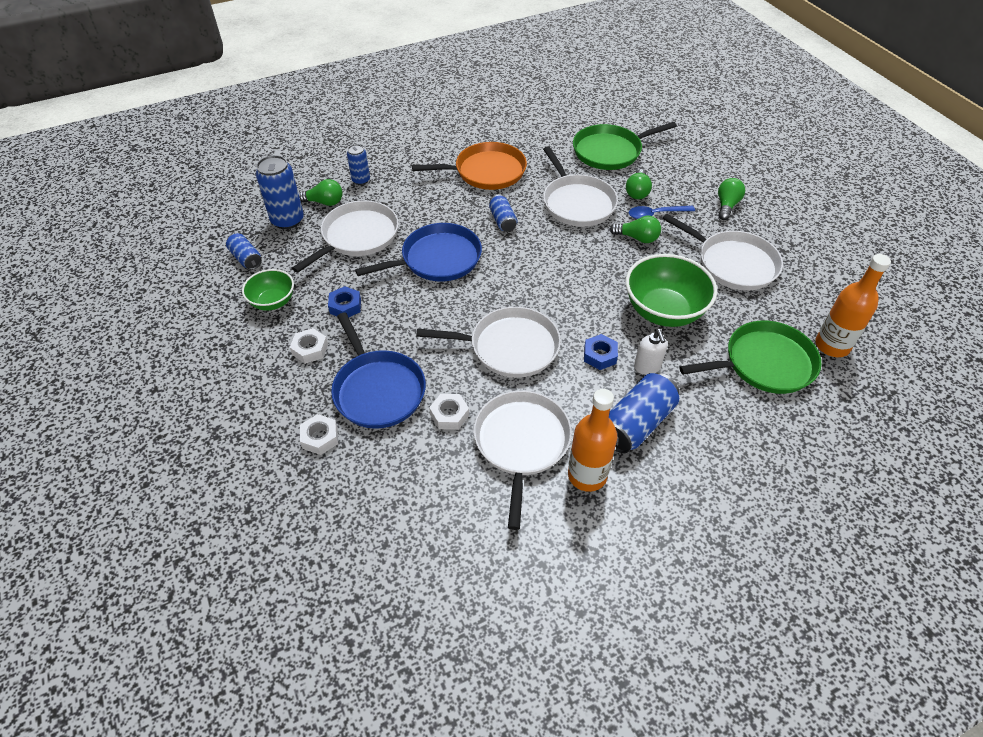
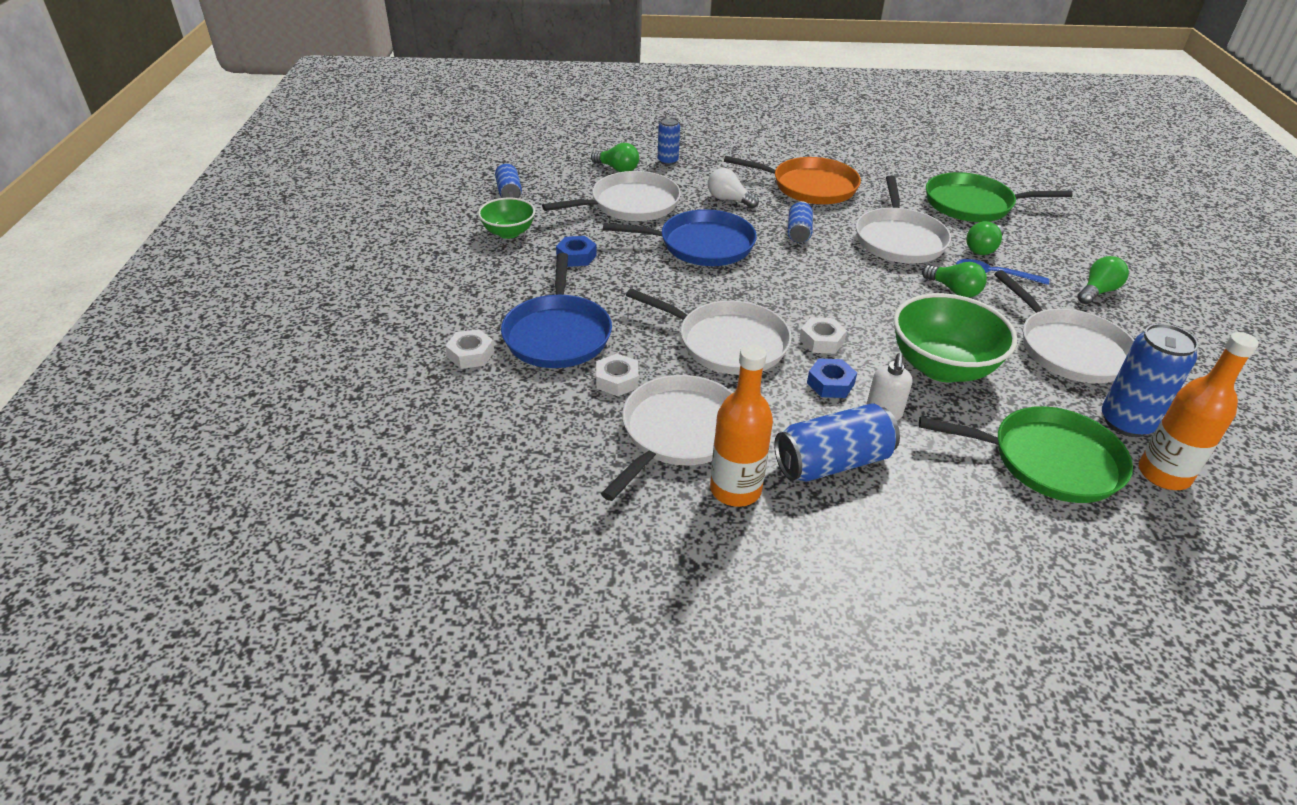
camera: 25 degrees right, 10 degrees down
(287, 220) = (571, 174): blue can -> blue can (1126, 422)
(310, 349) = (515, 280): white nut -> white nut (821, 341)
(432, 205) = (728, 199): none -> white light bulb

